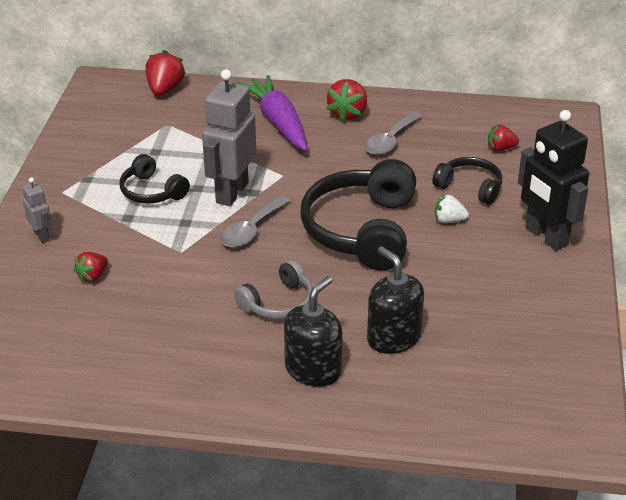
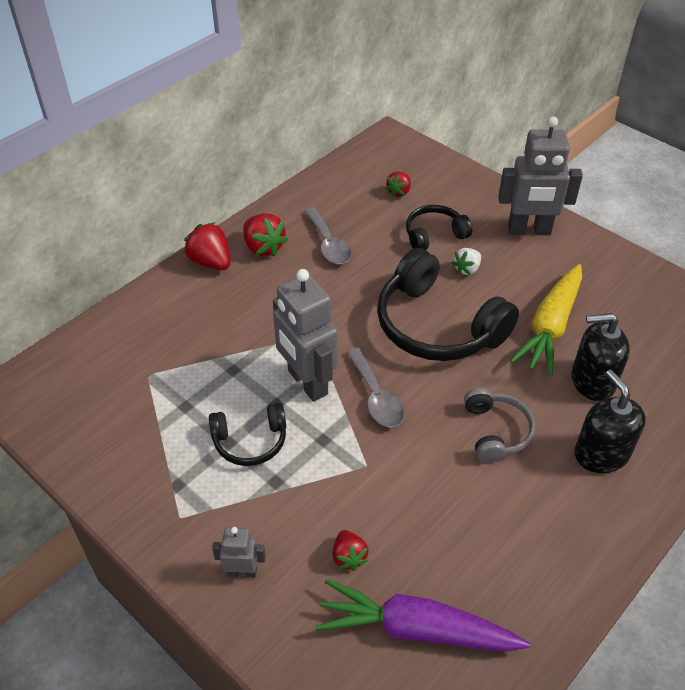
camera: 55 degrees left, 10 degrees up
(165, 90) = (86, 347): red strawberry -> red strawberry (211, 262)
(278, 122) = (229, 296): purple carrot -> purple carrot (416, 629)
(432, 291) = (550, 327): none -> yellow carrot
(546, 236) = (529, 230): black robot -> grey robot

